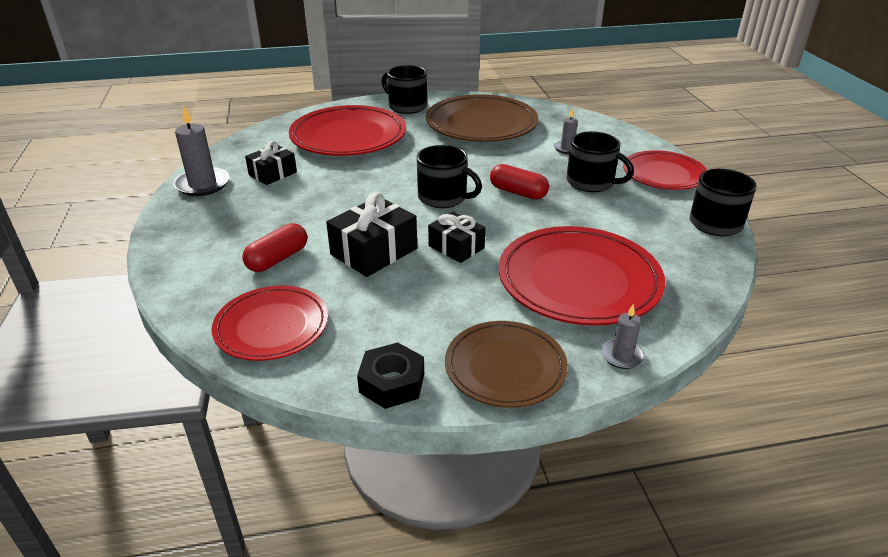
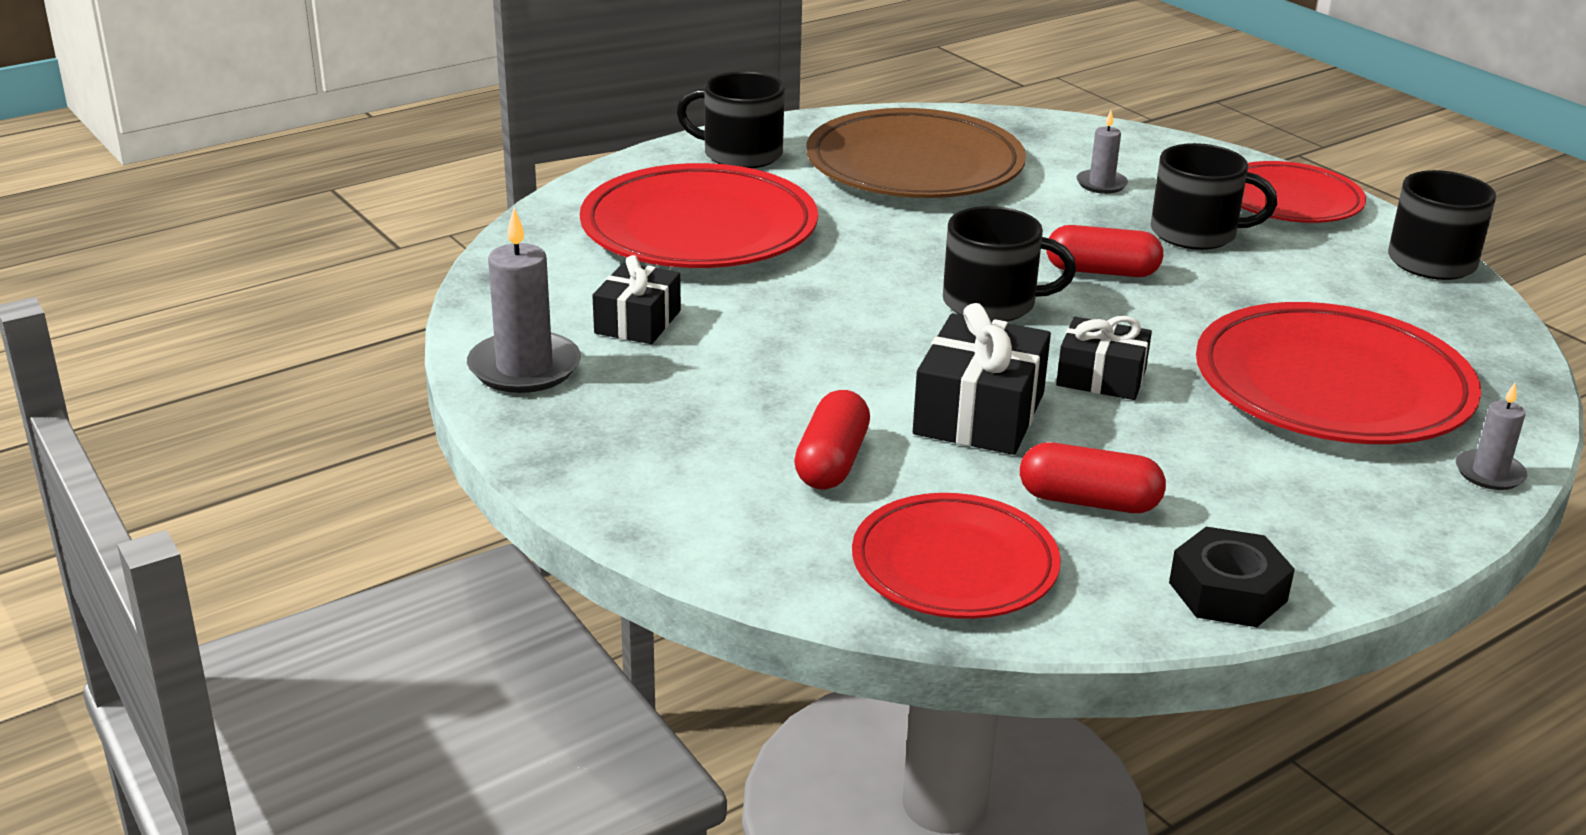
camera: 25 degrees left, 5 degrees down
(376, 311) = (1089, 501): none -> red capsule
(505, 368) = (1358, 529): brown plate -> none

